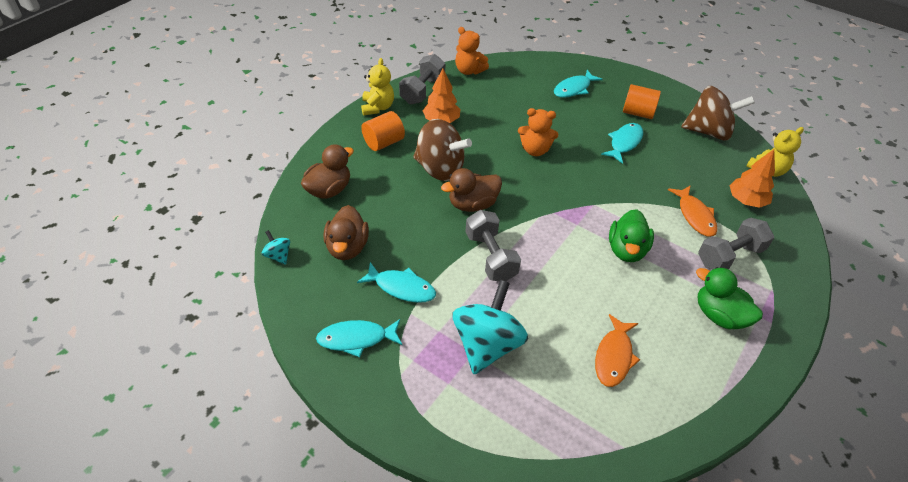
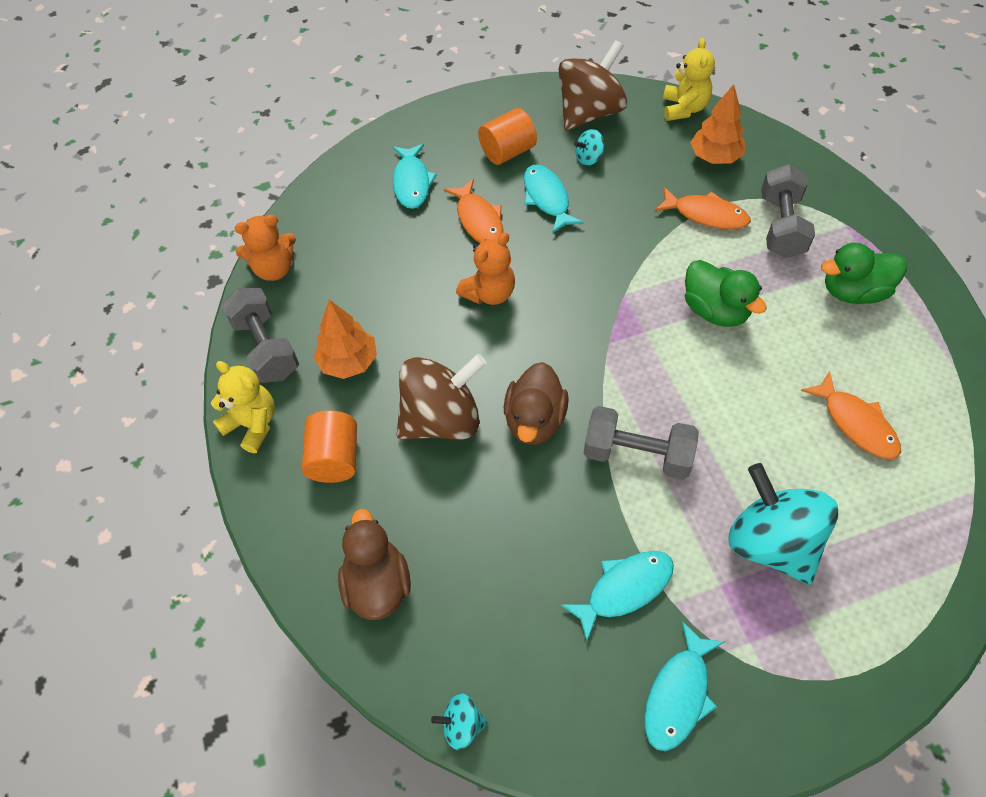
camera: 50 degrees left, 10 degrees up
(347, 247) = (509, 620): brown duck -> none
(578, 124) = (478, 220): none -> orange fish
(674, 146) = (589, 158): none -> turquoise spinning top

